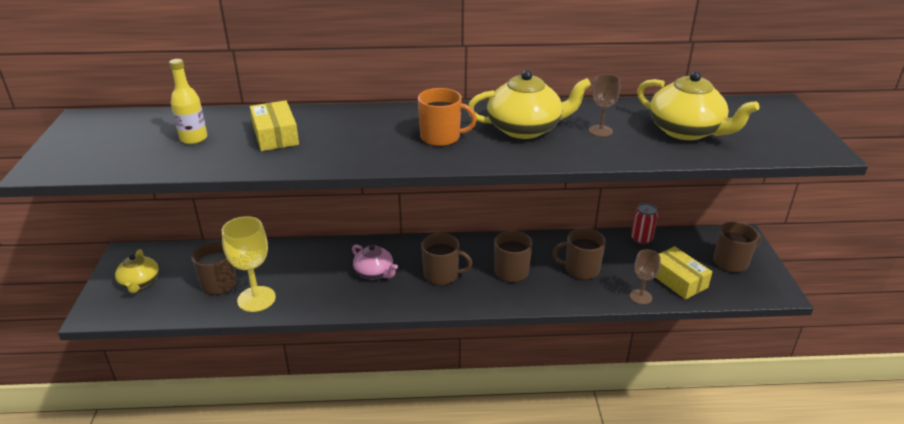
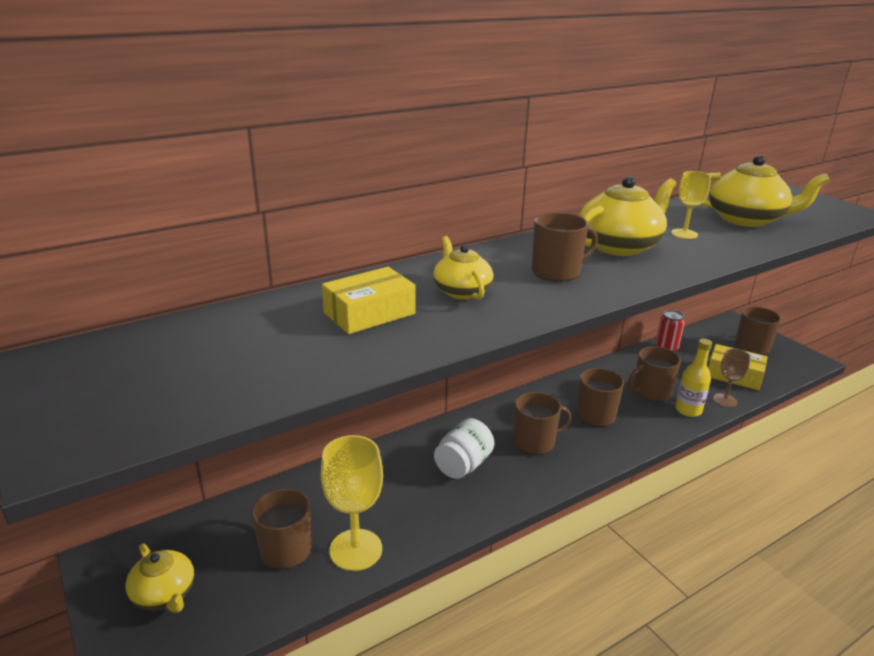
camera: 30 degrees left, 5 degrees down
(194, 138) = (263, 343): yellow bottle -> yellow bottle (688, 410)
(275, 135) = (369, 313): yellow box -> yellow box turned 75 degrees counterclockwise
(353, 135) = (461, 291): none -> yellow teapot
(374, 272) = (463, 465): pink teapot -> white jar
(441, 137) = (557, 272): orange mug -> brown mug
(600, 131) = (684, 234): brown goblet -> yellow goblet

